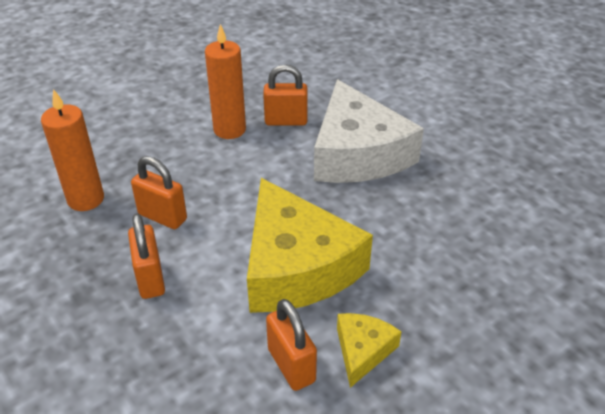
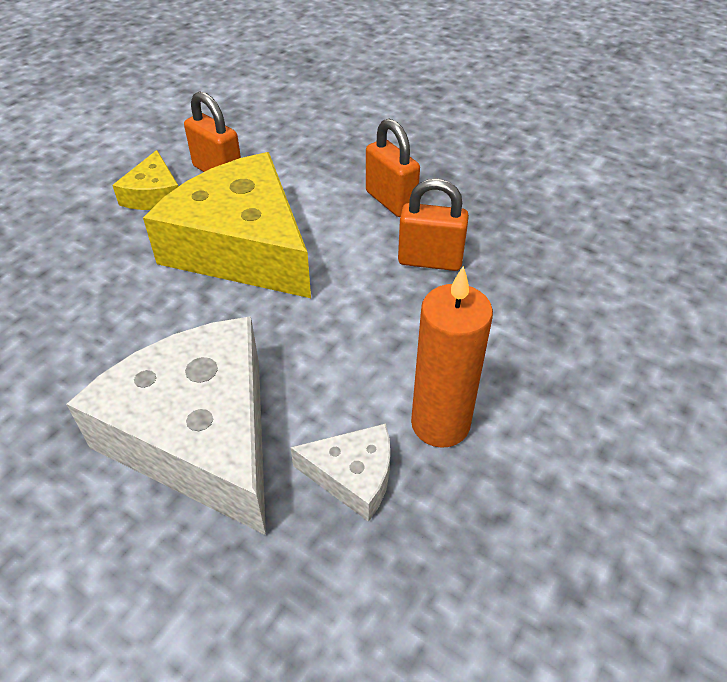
camera: 160 degrees right, 5 degrees up
(86, 199) = (539, 257): orange candle -> none
(286, 121) = (353, 476): orange padlock -> white cheese

